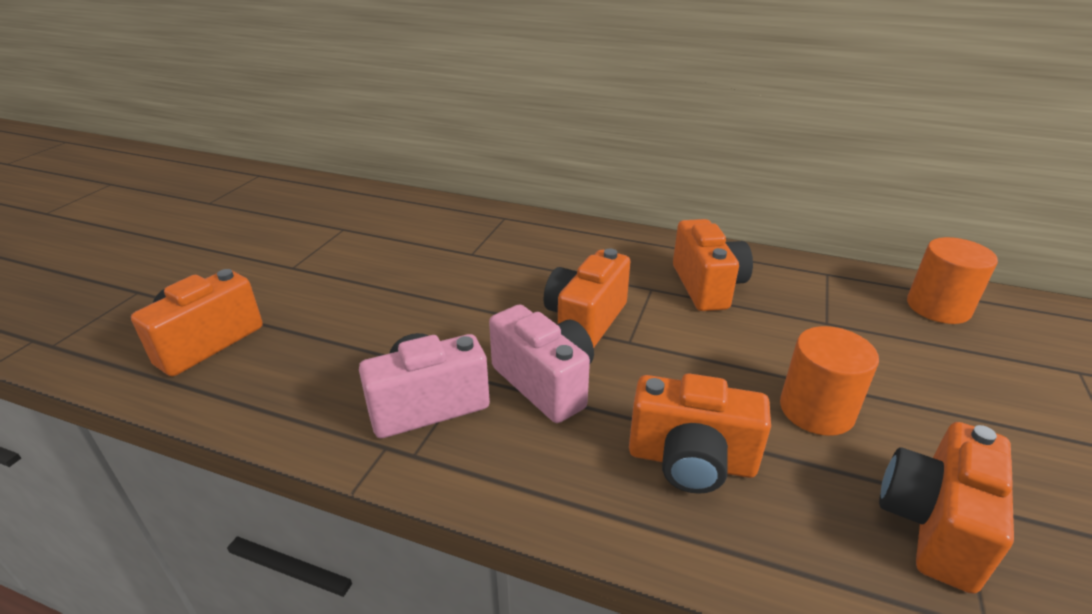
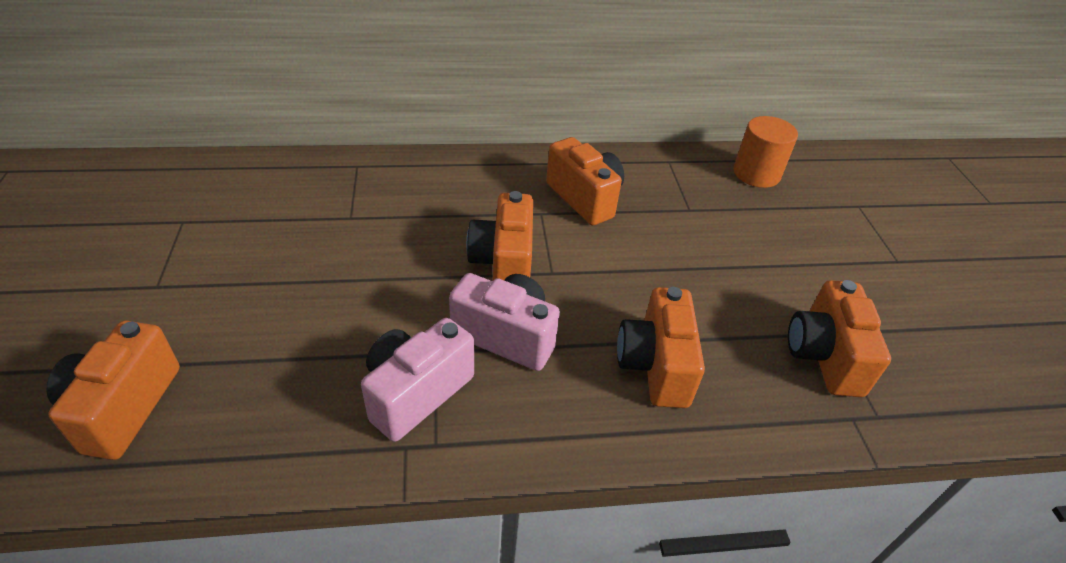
camera: 30 degrees left, 10 degrees up
(691, 461) = (655, 365): orange camera -> orange camera turned 105 degrees clockwise
(816, 410) = (717, 291): orange cylinder -> none

